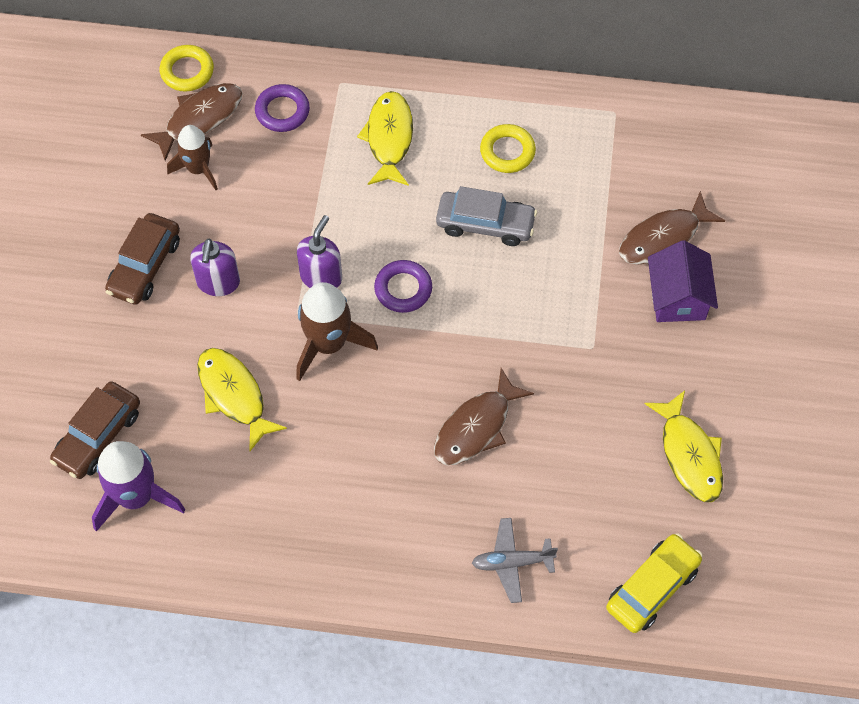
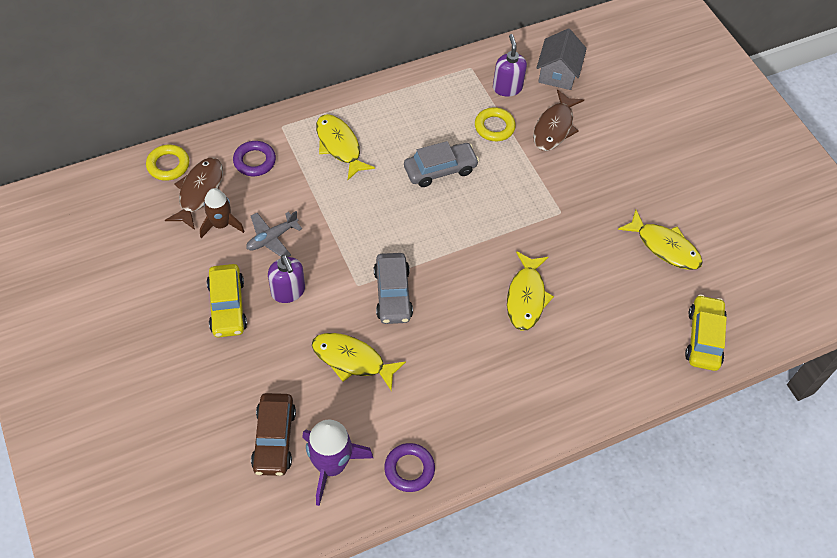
camera: 35 degrees left, 5 degrees down
(145, 266) = (227, 306): brown car -> yellow car
(321, 277) = (357, 253): purple soap dispenser -> purple soap dispenser (507, 88)
(328, 344) = (392, 294): brown rocket -> grey car
(403, 289) = (417, 235): purple ring -> purple ring (409, 469)
(476, 427) = (526, 297): brown fish -> yellow fish
(507, 151) = (422, 120): yellow ring -> yellow ring (494, 127)
(512, 562) = (610, 369): grey plane -> grey plane (272, 238)
(678, 297) = (588, 158): purple house -> none
(720, 170) = (558, 73): none -> grey house

